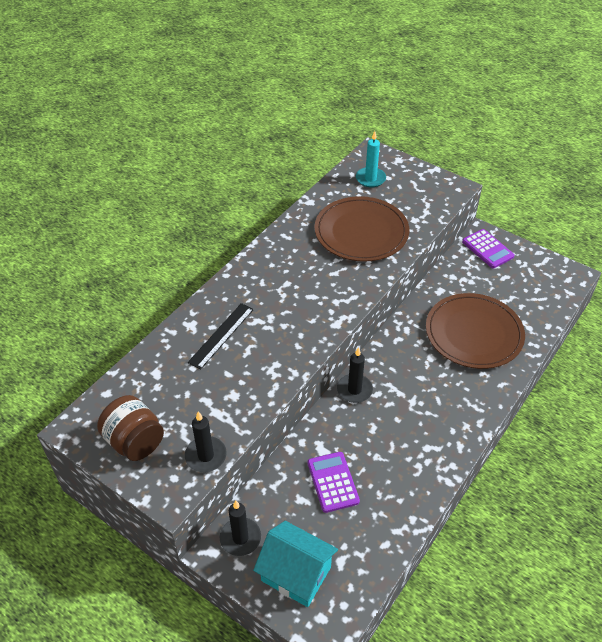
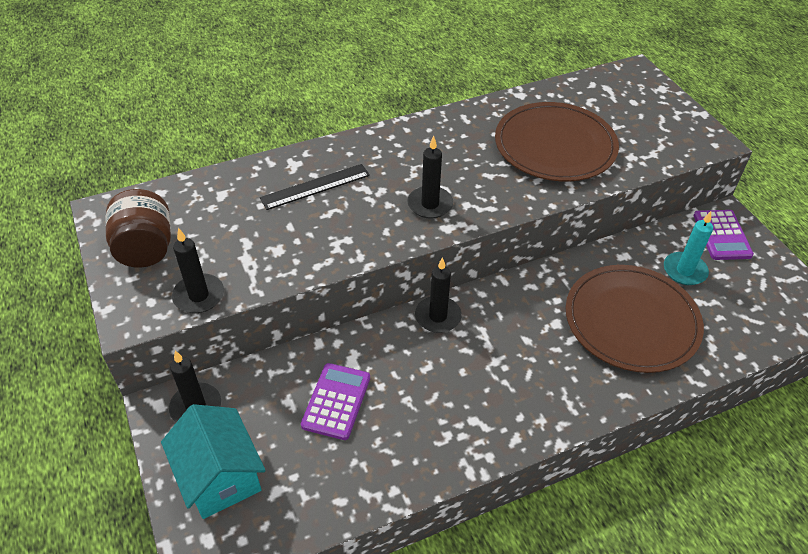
camera: 30 degrees right, 0 degrees up
(312, 312) = (430, 204): none -> black candle
(370, 179) = (611, 96): turquoise candle -> turquoise candle (684, 271)

